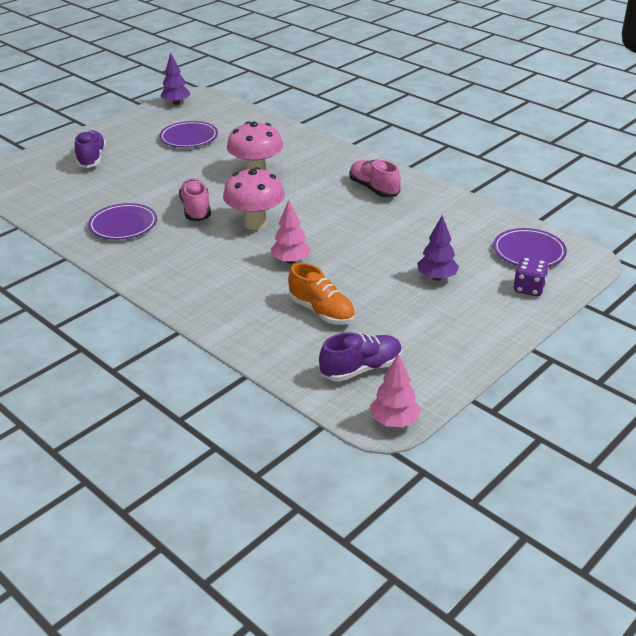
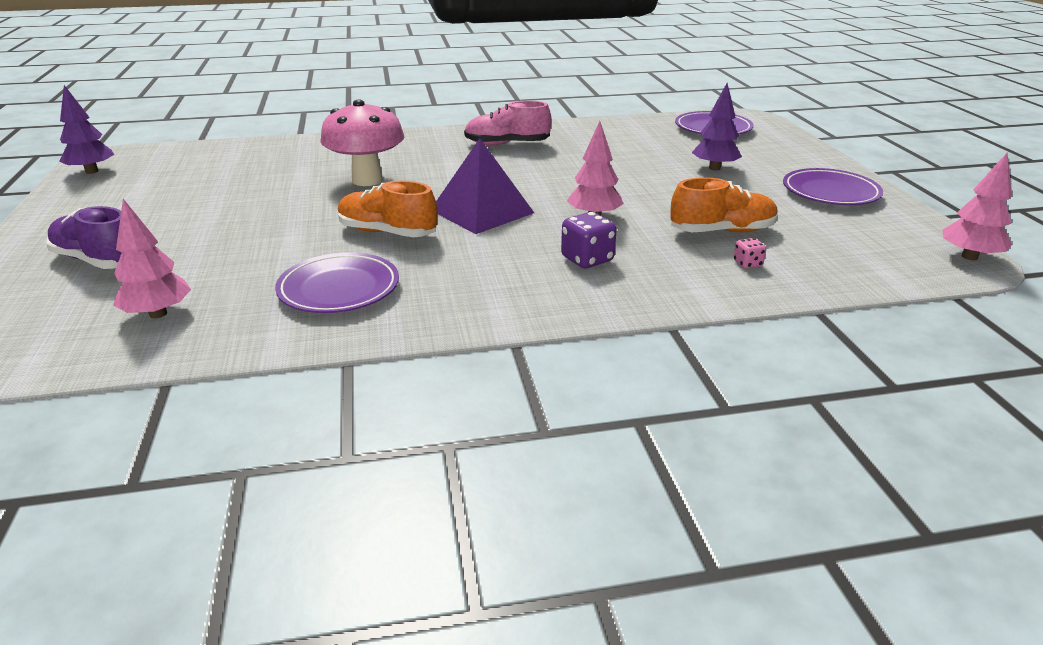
camera: 55 degrees left, 5 degrees down
(62, 197) = (158, 314): none -> pink tree
(189, 138) = (199, 189): purple plate -> purple plate (830, 192)
(196, 209) = (387, 232): pink shoe -> orange shoe
(255, 223) = (482, 211): pink mushroom -> purple pyramid
(281, 333) = (747, 264): none -> pink dice
(361, 369) = (857, 244): purple shoe -> none
(529, 289) = (774, 145): purple dice -> purple dice (587, 259)

